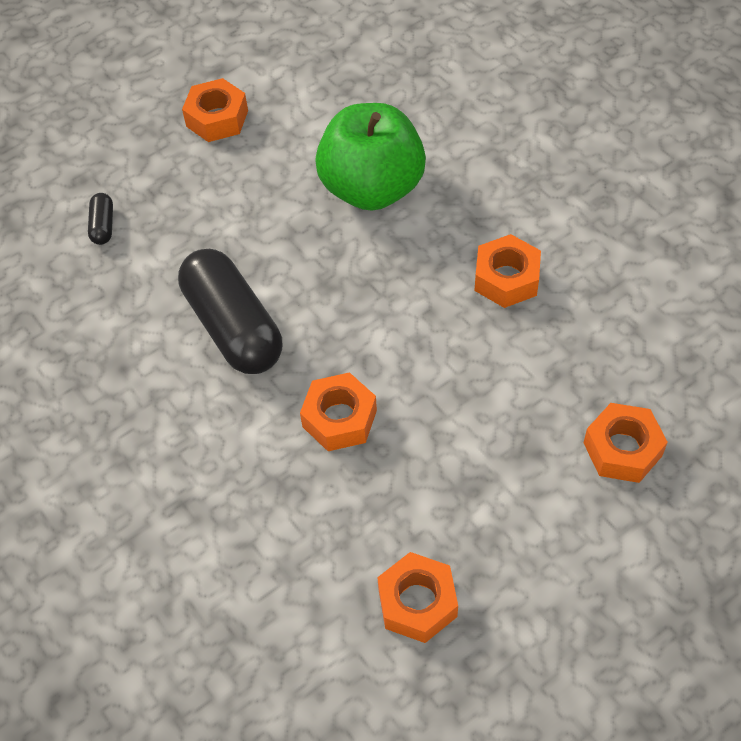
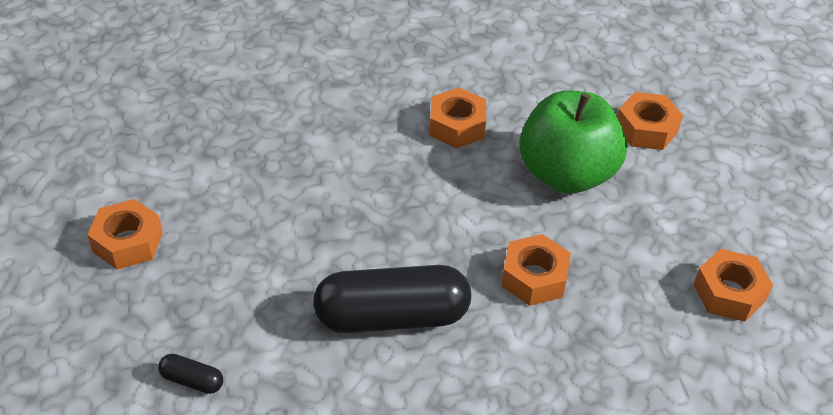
camera: 70 degrees left, 10 degrees down
(372, 188) = (304, 167): green apple -> green apple (566, 174)

